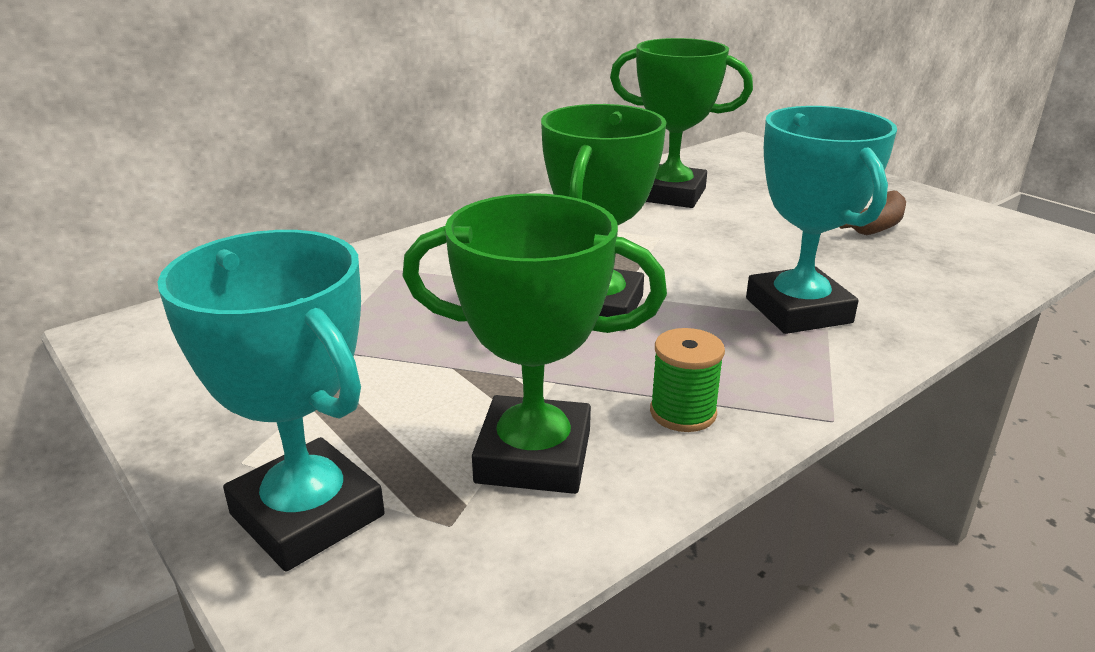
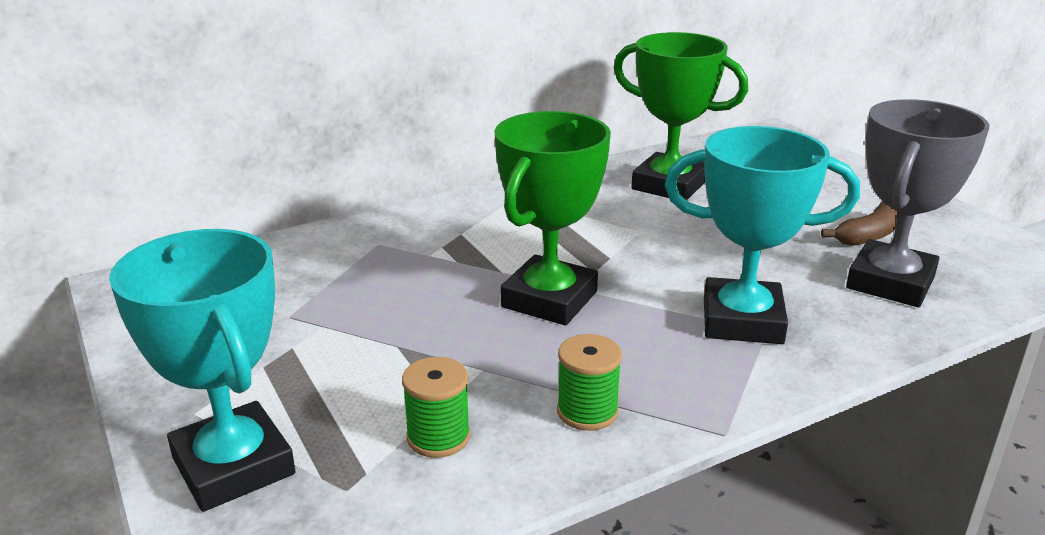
camera: 10 degrees right, 0 degrees up
(533, 456) = (438, 437): green trophy -> green spool
(798, 310) = (742, 321): turquoise trophy -> turquoise trophy turned 75 degrees counterclockwise
(919, 264) = (890, 282): none -> grey trophy

